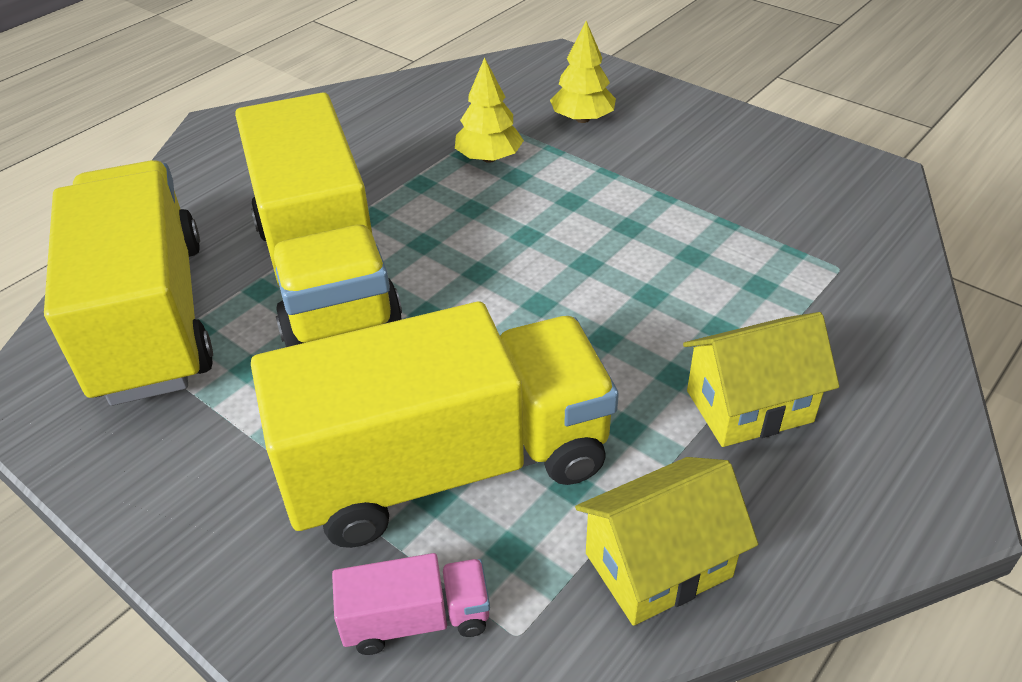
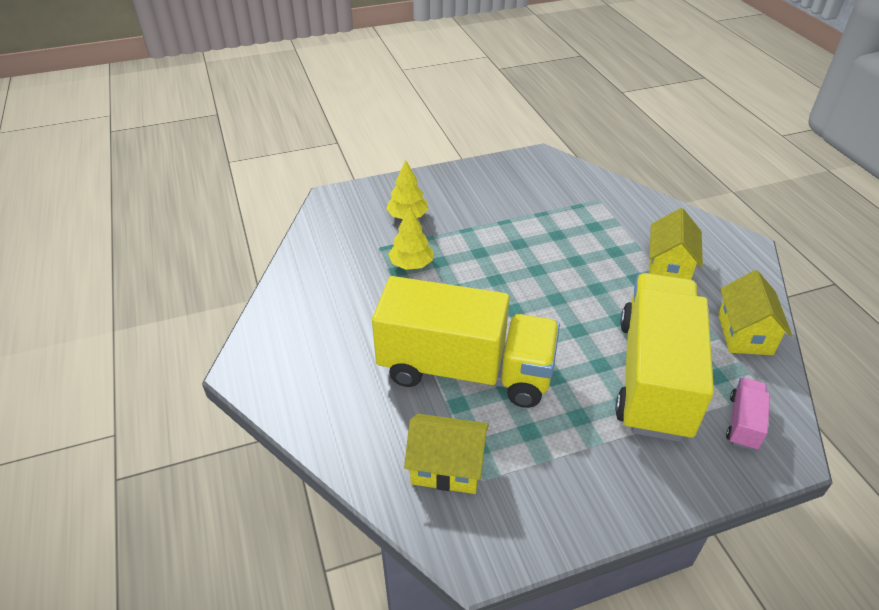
camera: 60 degrees left, 0 degrees up
(150, 318) = (447, 467): yellow truck -> yellow house

